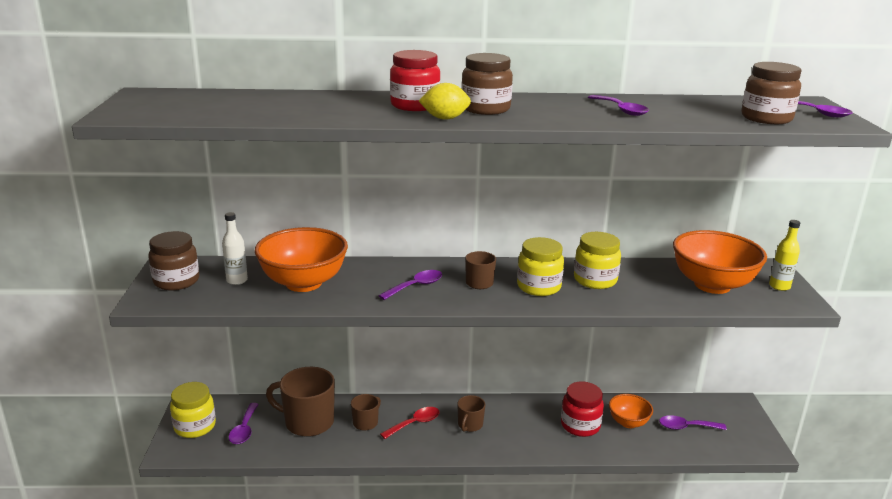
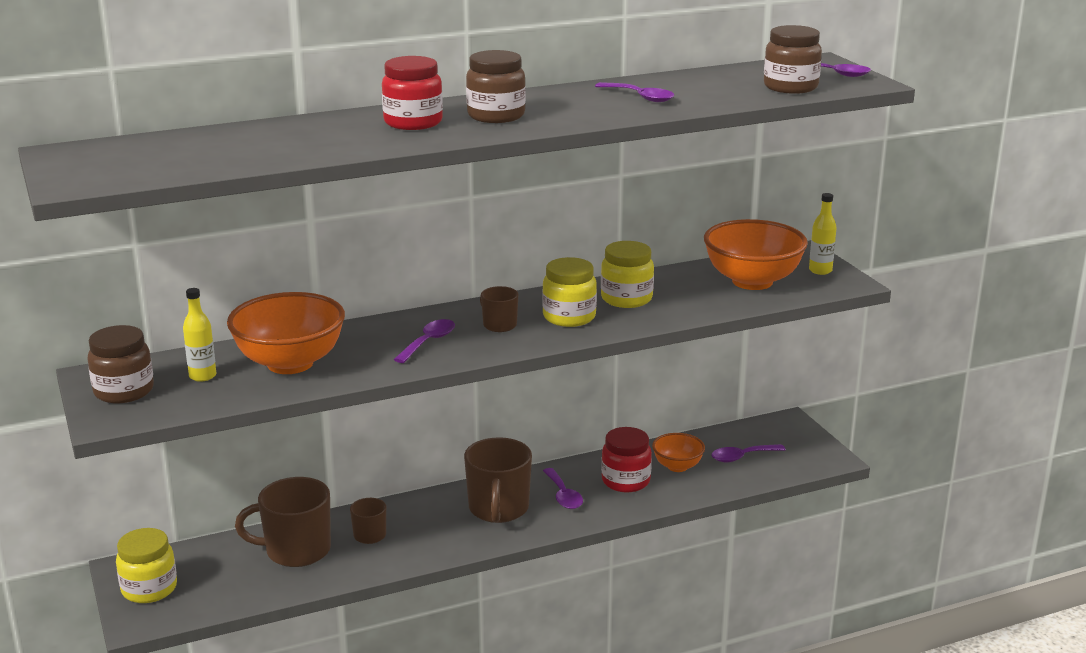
camera: 20 degrees left, 0 degrees up
(237, 280) = (202, 376): white bottle -> yellow bottle
(244, 429) = (218, 577): purple spoon -> purple spoon (563, 495)
(415, 423) = (431, 522): red spoon -> none
(445, 118) = (463, 133): yellow lemon -> none
(470, 425) = (498, 509): brown mug -> brown mug, size x1.91

